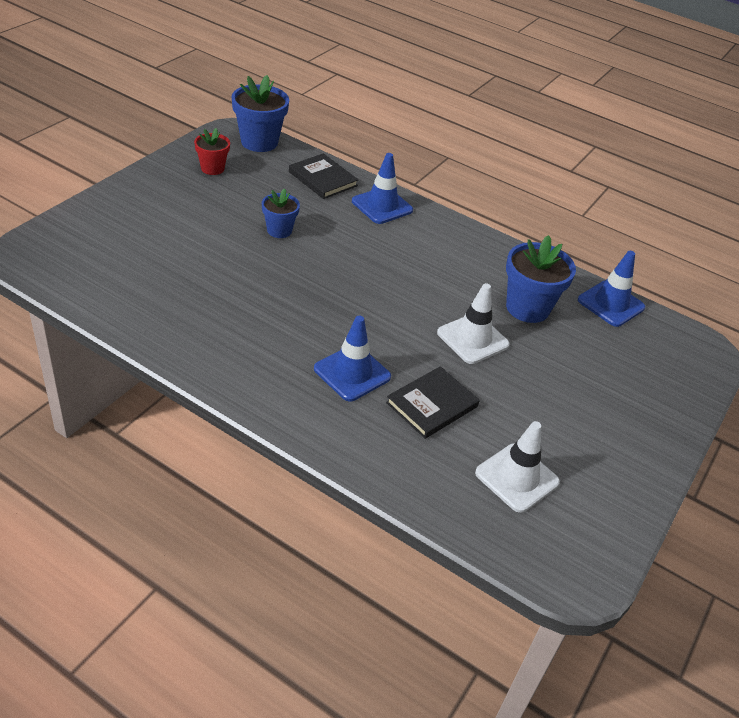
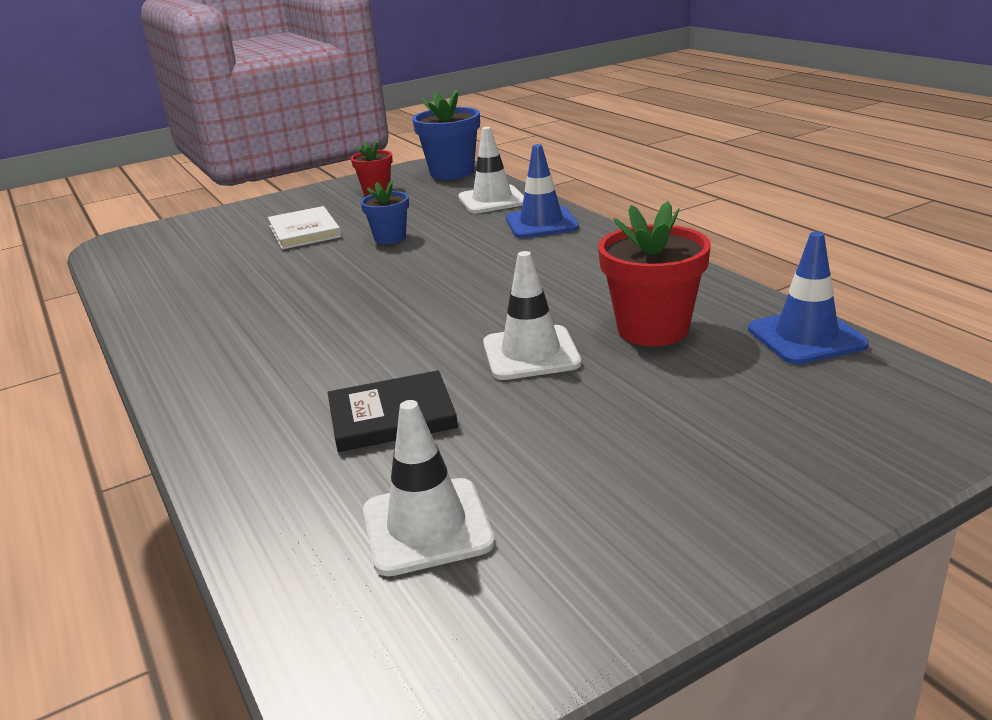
camera: 35 degrees right, 15 degrees down
(198, 227) = (304, 231): none -> white book
(323, 179) = (492, 200): black book -> white traffic cone
(352, 373) = (322, 369): blue traffic cone -> none
(527, 308) = (653, 329): blue flower pot -> red flower pot

